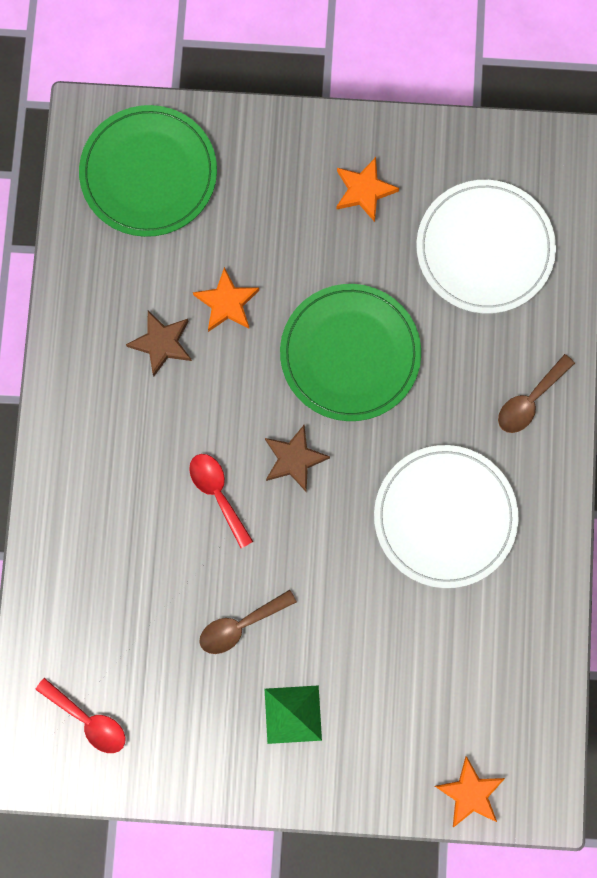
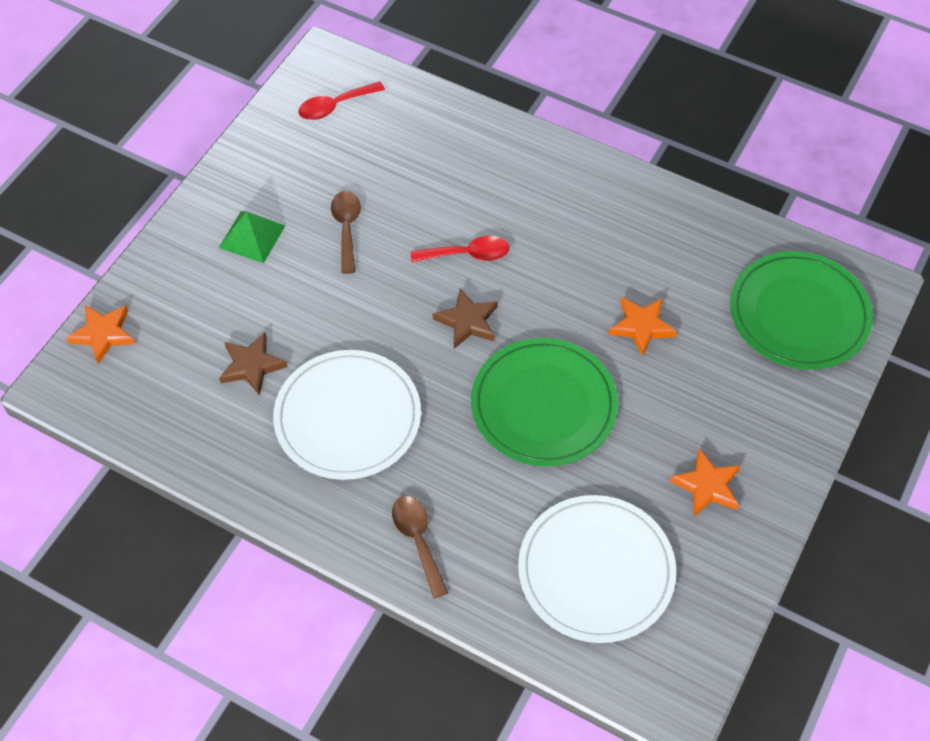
camera: 115 degrees right, 20 degrees down
(161, 343) = (626, 264): brown star -> brown star (252, 366)

